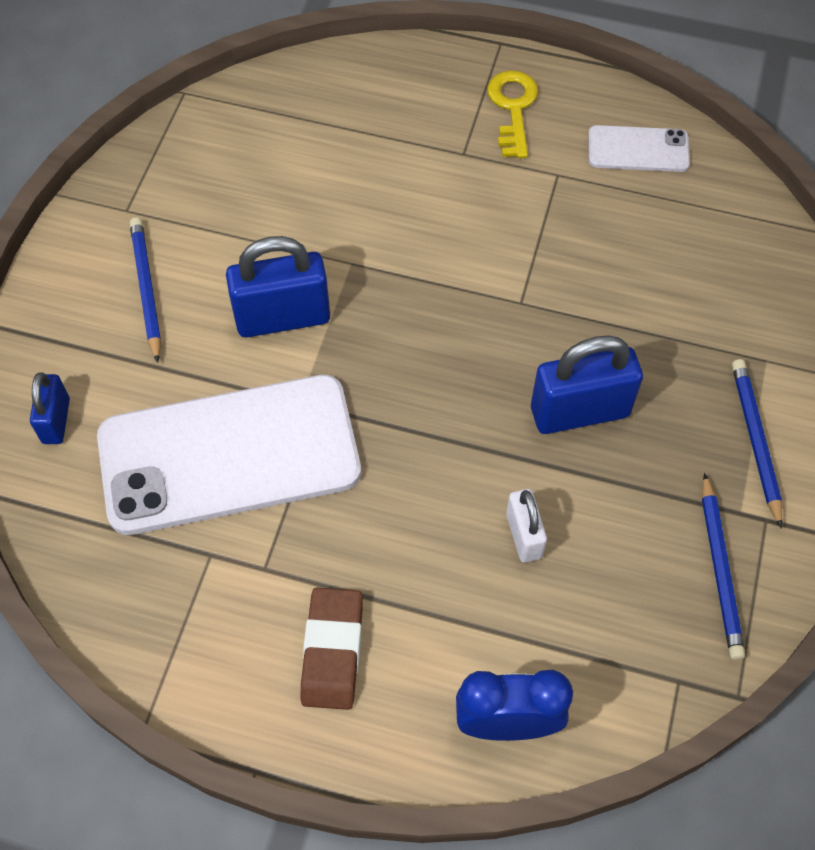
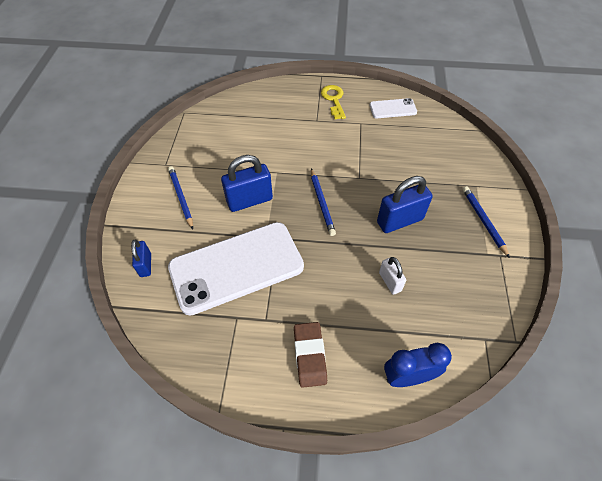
camera: 10 degrees left, 5 degrees down
(720, 570) = (487, 282): blue pencil -> blue pencil (322, 203)

